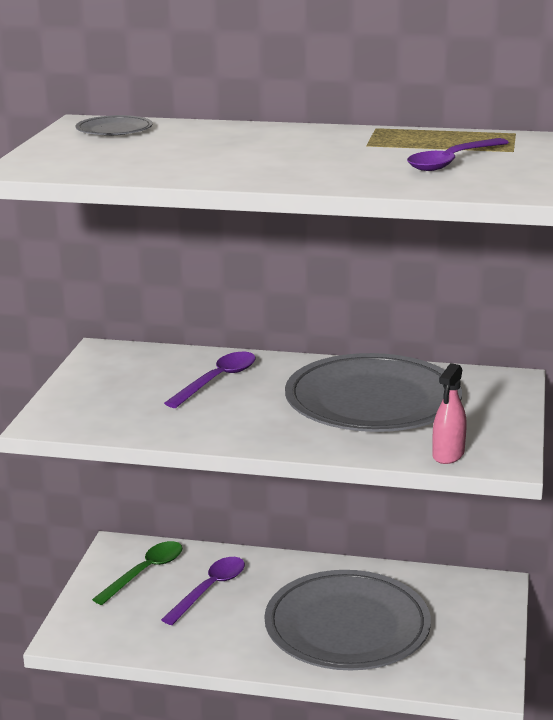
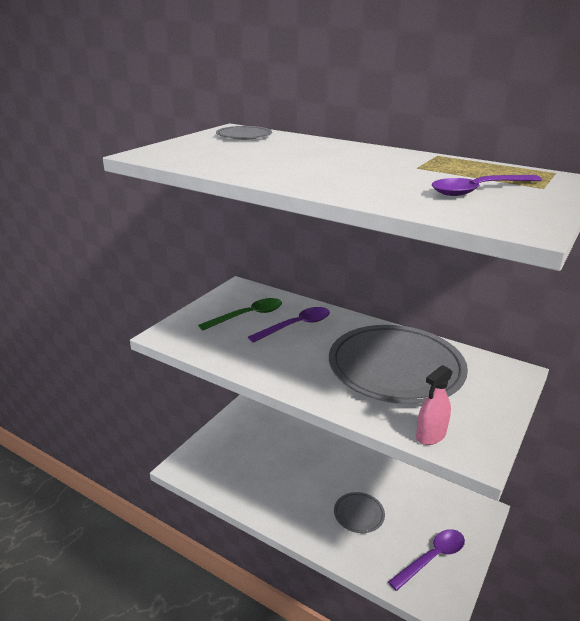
camera: 20 degrees right, 5 degrees up
(145, 572) = (250, 432): green spoon -> green spoon (248, 316)
(209, 590) = (283, 456): purple spoon -> purple spoon (432, 558)
(347, 627) = (359, 514): grey plate -> grey plate, size x0.43

